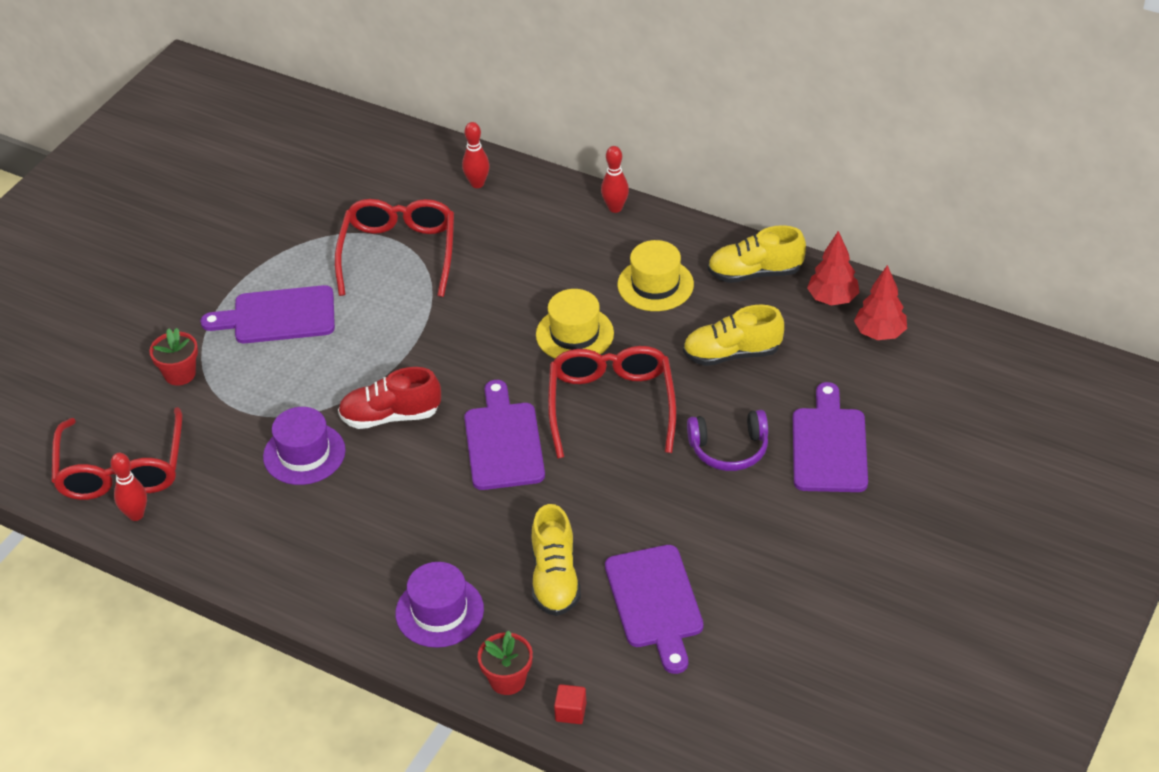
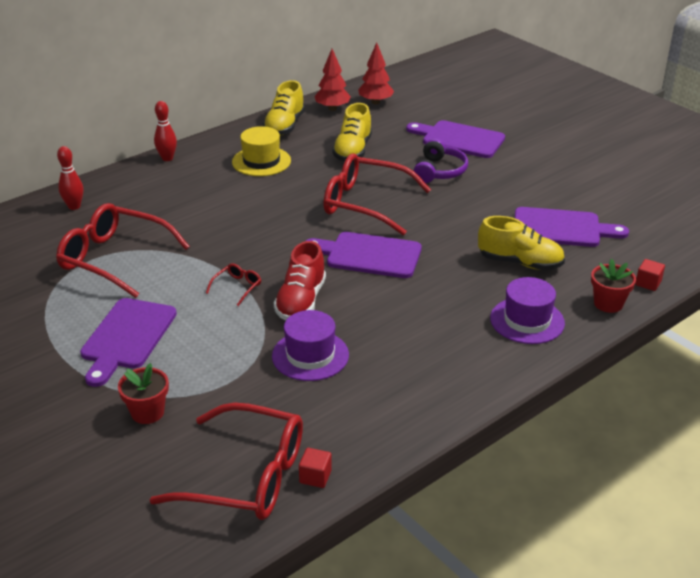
camera: 70 degrees left, 10 degrees down
(136, 515) = (315, 477): red bowling pin -> red cube
(392, 360) = (237, 287): none -> red glasses
(574, 334) = (282, 202): yellow hat -> none

